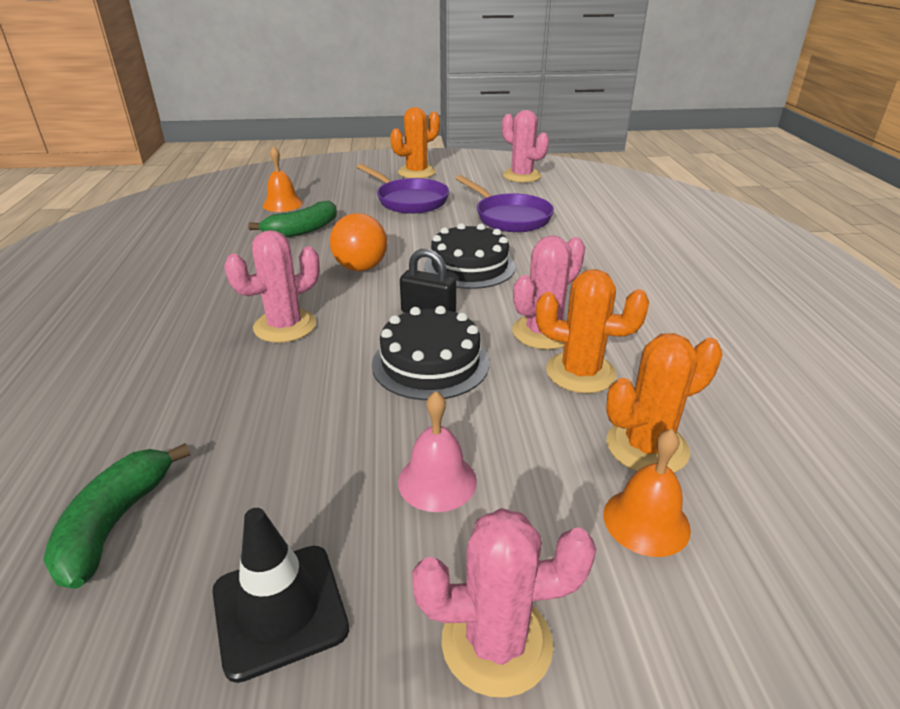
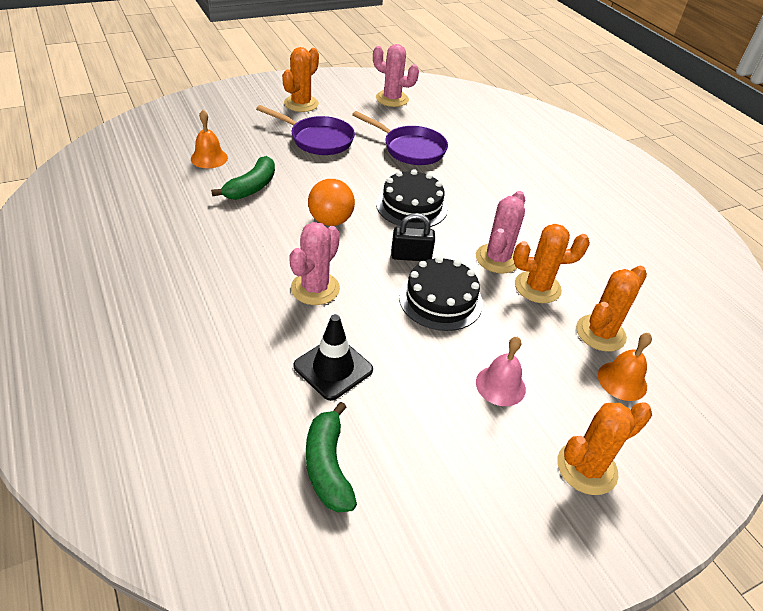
camera: 25 degrees left, 10 degrees up
(280, 609) = (468, 486): black traffic cone -> black traffic cone (333, 368)
(496, 642) = (586, 468): pink cactus -> orange cactus

